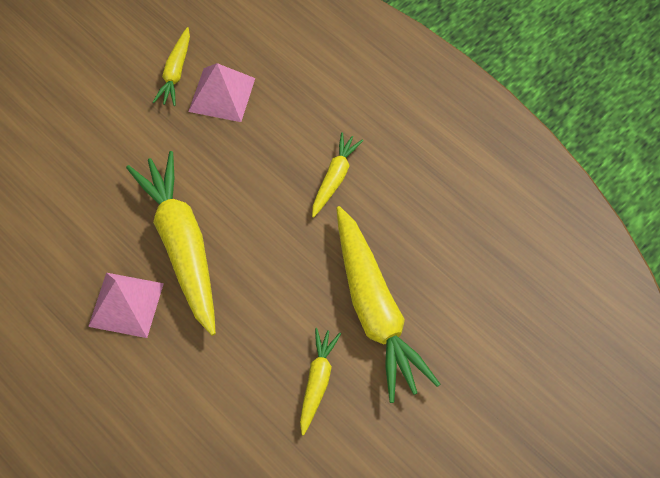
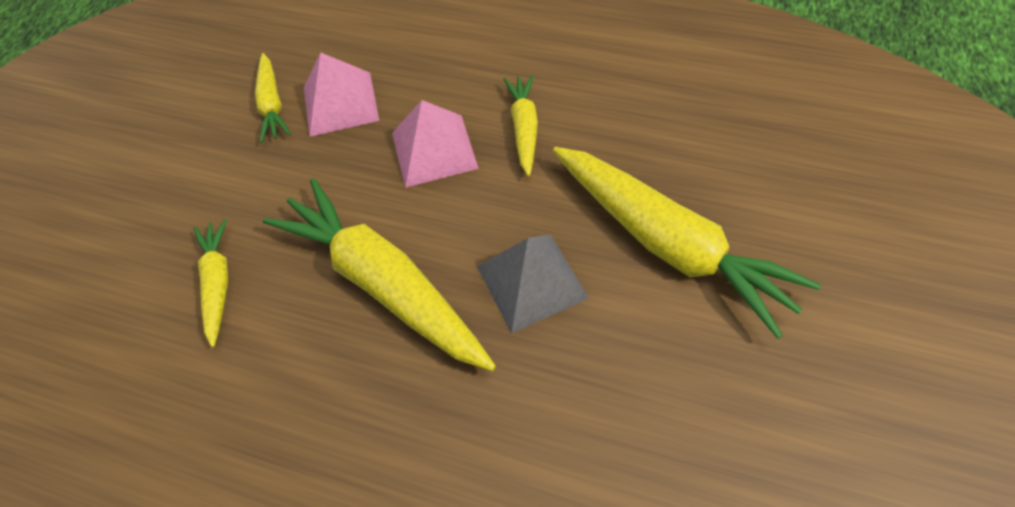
camera: 20 degrees left, 5 degrees down
(126, 304) = (348, 392): pink pyramid -> pink pyramid (434, 150)
(273, 291) = (532, 281): none -> grey pyramid
(317, 381) = (659, 363): yellow carrot -> yellow carrot (218, 284)

